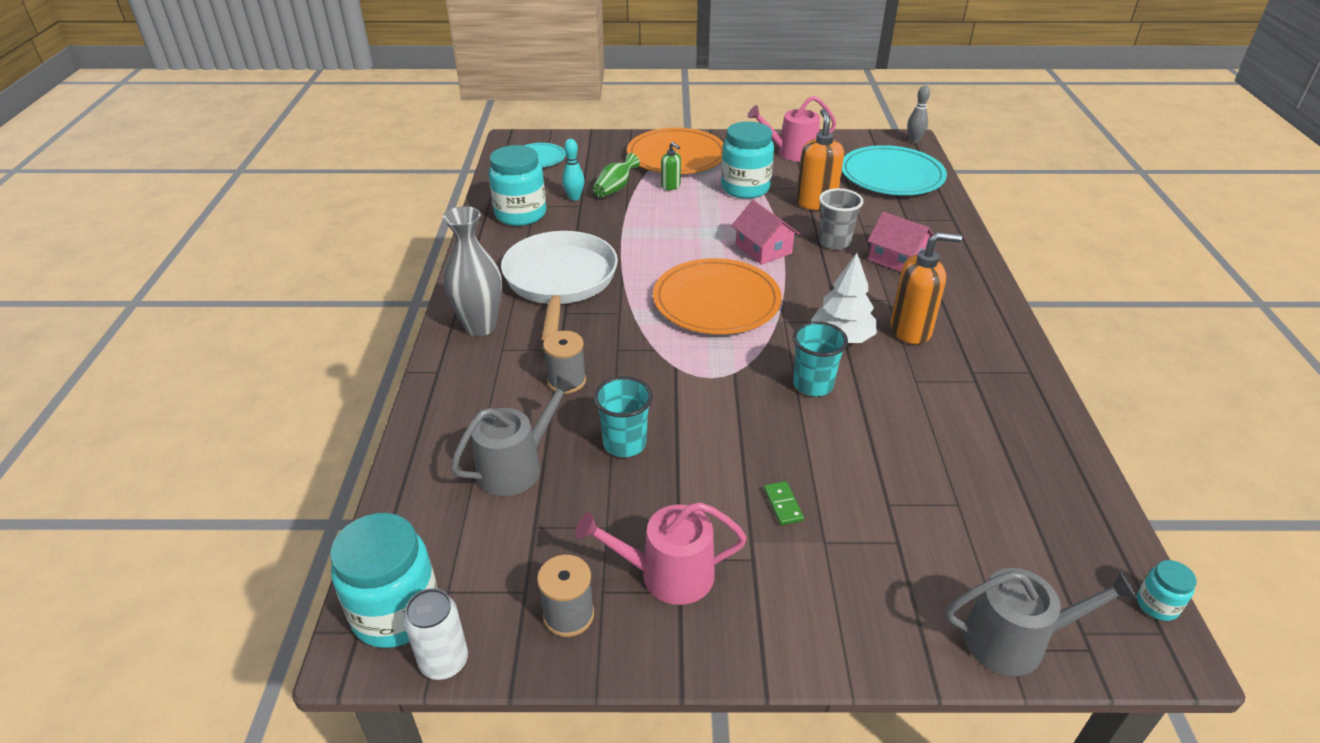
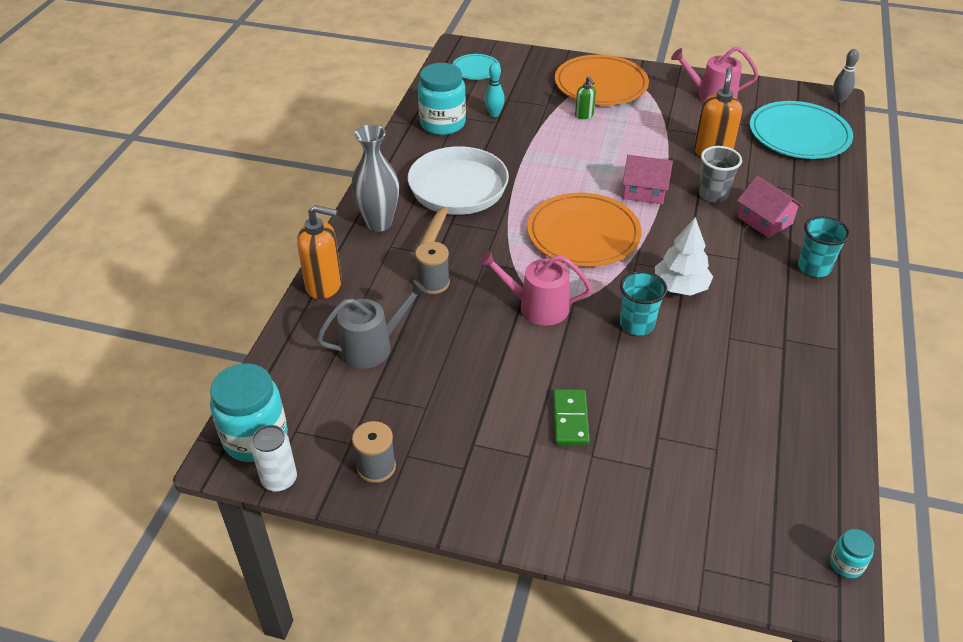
camera: 15 degrees right, 5 degrees up
(615, 188) = (533, 110): green vase -> none
(624, 443) = (462, 344): turquoise cup -> turquoise cup (814, 267)
(667, 574) = (459, 454): pink watering can -> pink watering can (537, 307)
(745, 188) = (652, 127): turquoise jar -> none
(763, 249) = (644, 191): pink house -> pink house turned 60 degrees counterclockwise
(783, 504) = (570, 419): green domino -> green domino, size x1.62
(911, 331) = (746, 291): orange soap dispenser -> orange soap dispenser (324, 285)
(1014, 640) = (711, 563): grey watering can -> none

